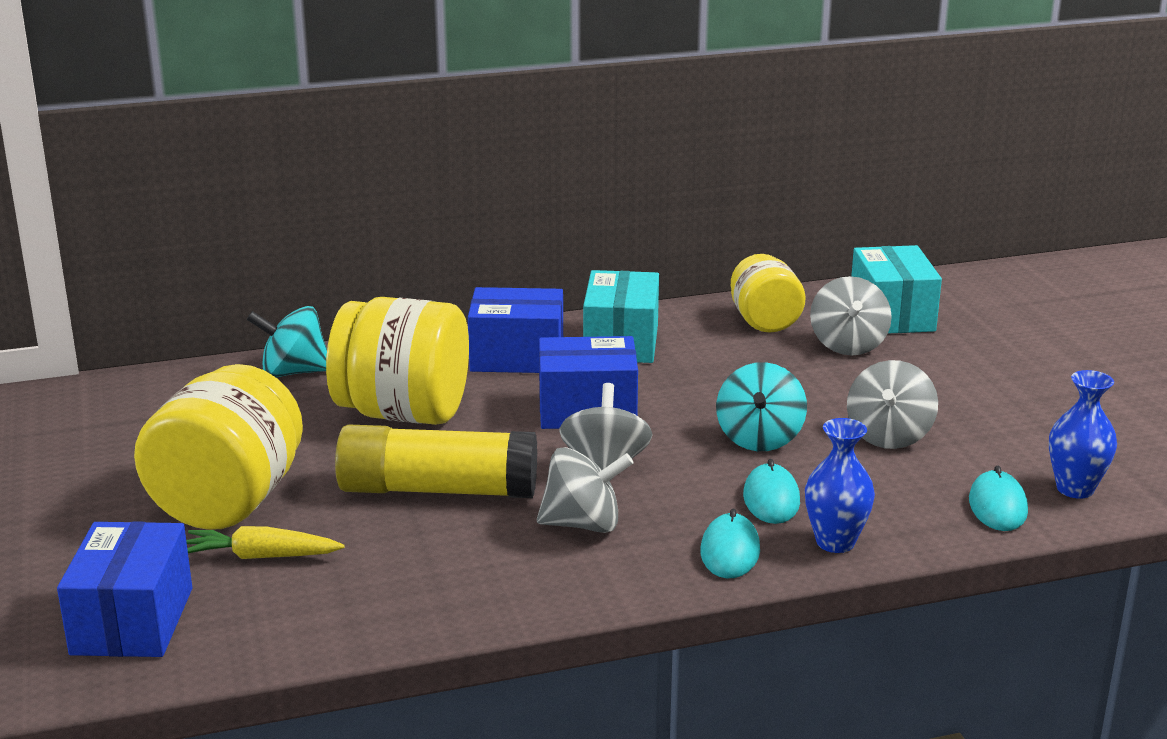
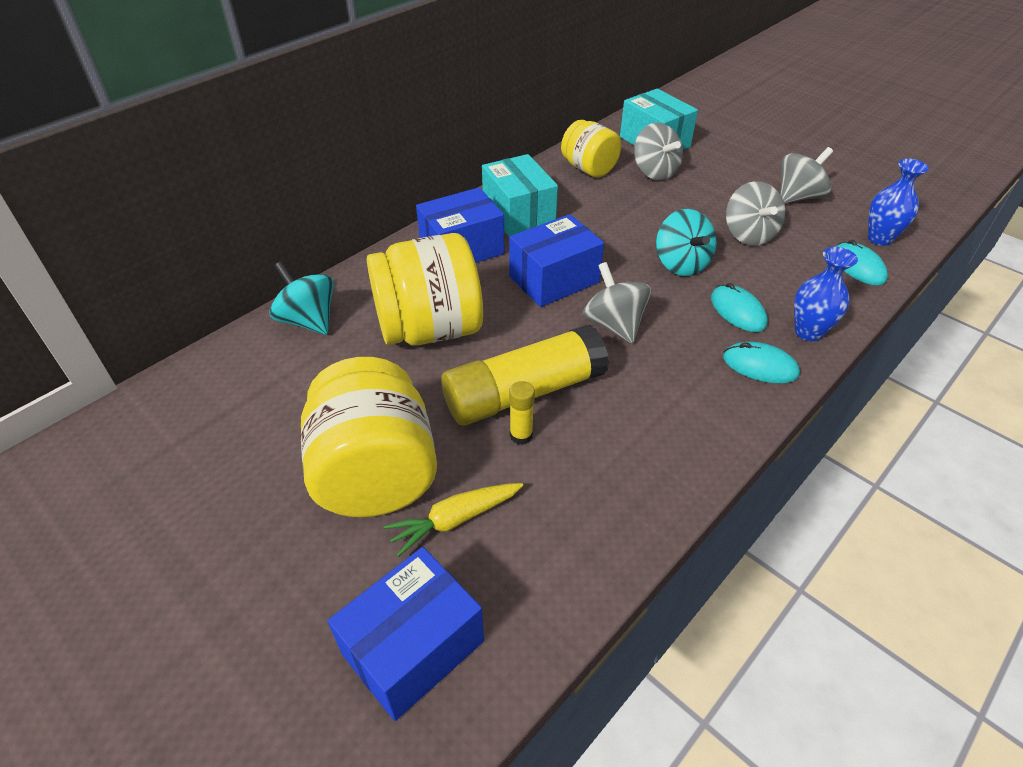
camera: 30 degrees left, 20 degrees up
(132, 621) = (413, 647): blue box -> blue box turned 75 degrees clockwise
(293, 372) = (308, 320): turquoise spinning top -> turquoise spinning top turned 75 degrees clockwise
(394, 520) = (521, 435): none -> yellow glue stick
(583, 524) = (651, 382): grey spinning top -> grey spinning top (798, 197)
(730, 551) = (760, 366): turquoise mouse -> turquoise mouse turned 45 degrees counterclockwise

